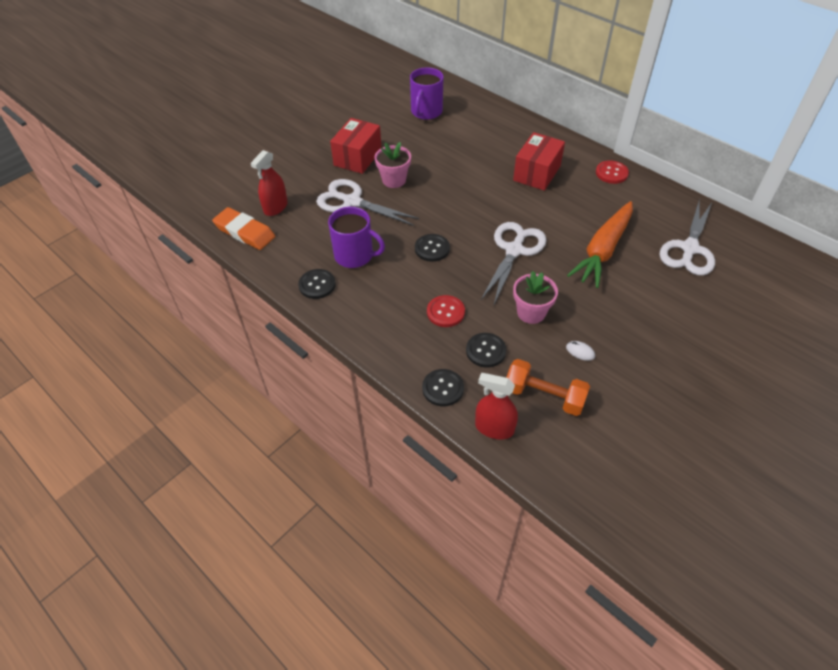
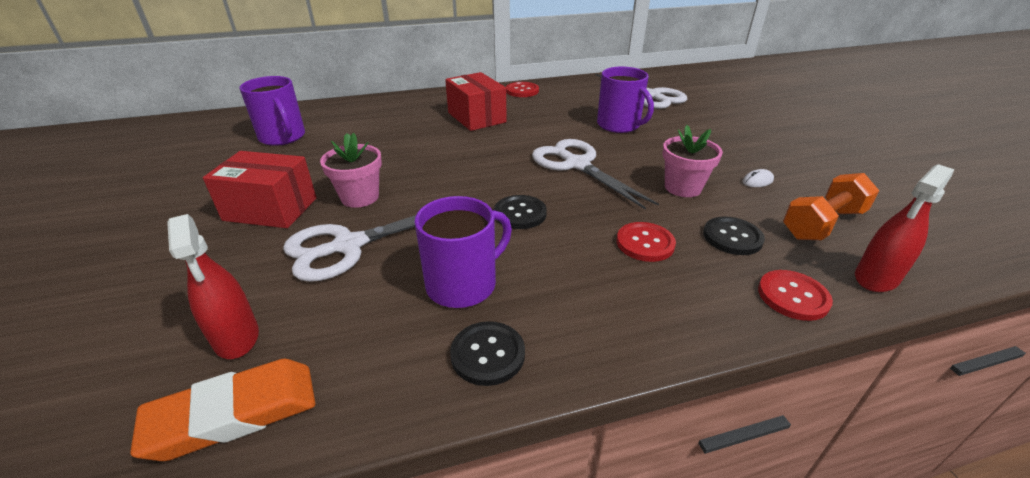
camera: 60 degrees left, 15 degrees down
(357, 157) = (270, 209): red box -> red box turned 45 degrees counterclockwise
(443, 388) = (793, 296): black button -> red button
(603, 250) = (619, 125): orange carrot -> purple mug

